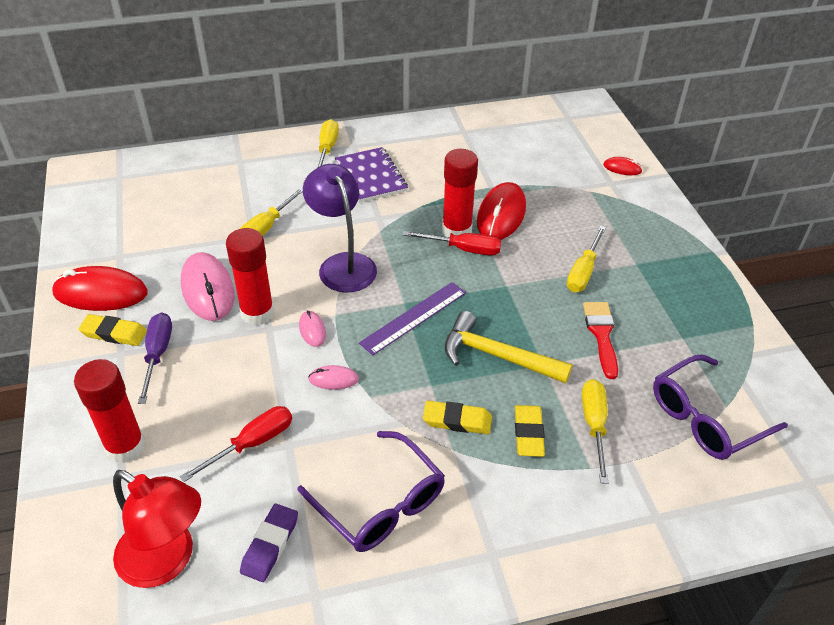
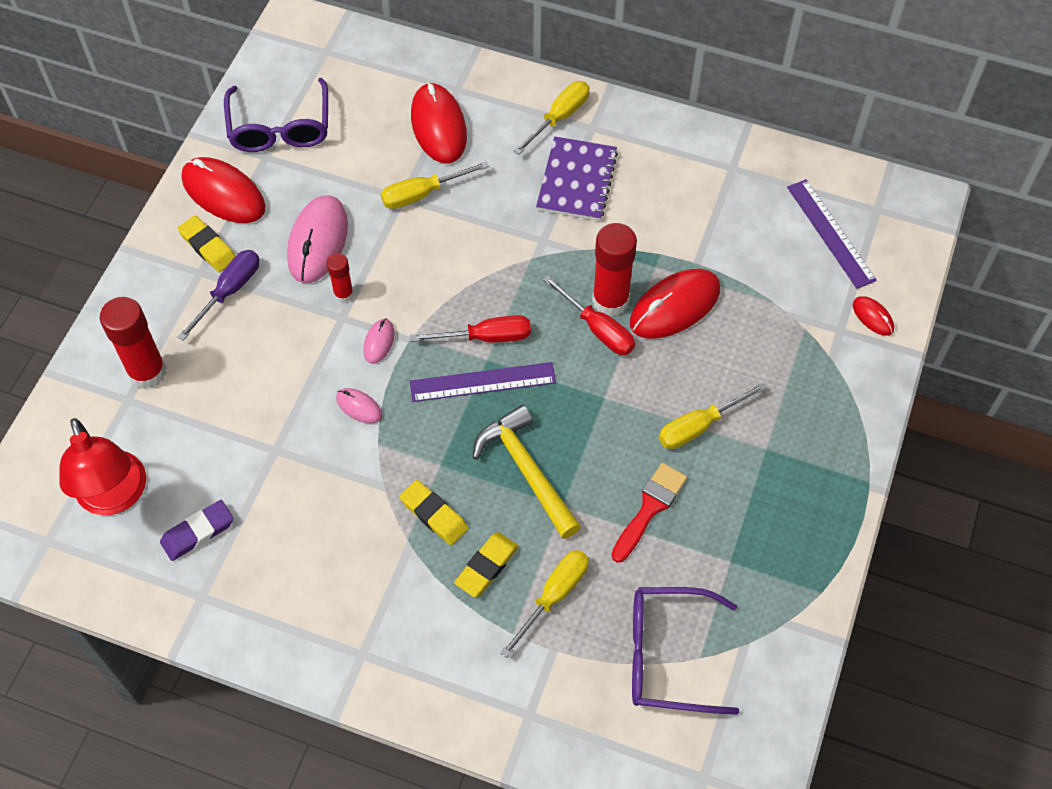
camera: 35 degrees right, 15 degrees up
(244, 186) = (438, 126): none -> red mouse
(252, 443) = (247, 430): red screwdriver -> red screwdriver (486, 337)
(257, 313) = (343, 294): red glue stick -> red glue stick, size x0.54
(342, 264) = (463, 280): purple lamp -> none
(380, 504) = (308, 552): purple glasses -> purple glasses (280, 128)
(554, 139) = (830, 233): none -> purple ruler

